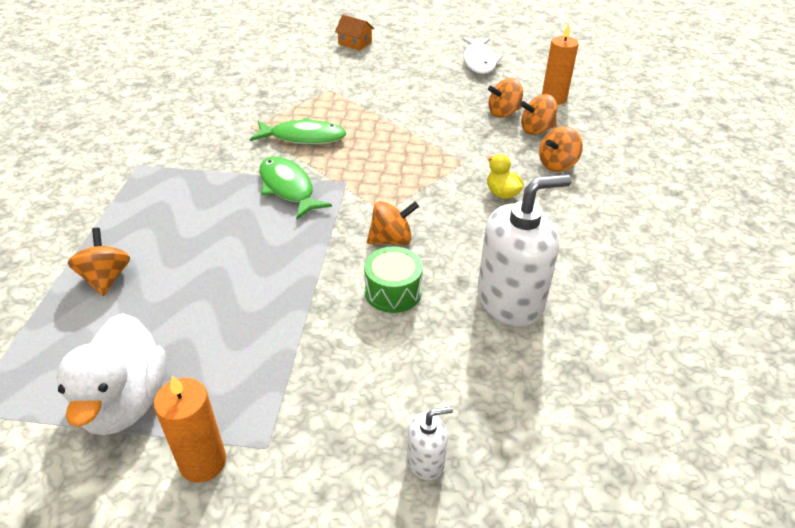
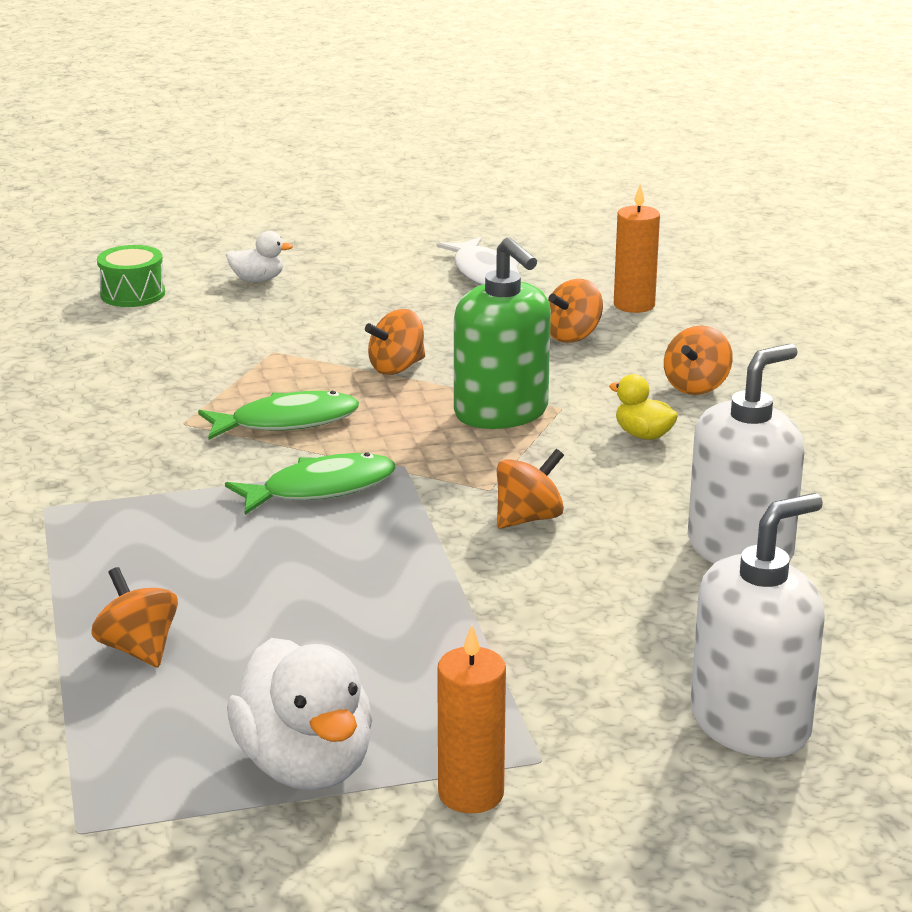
camera: 20 degrees left, 15 degrees down
(288, 188) = (321, 489): green fish -> green fish turned 120 degrees clockwise
(355, 43) = (258, 280): orange house -> white duck
(393, 292) = (577, 573): green drum -> green drum (132, 294)
(425, 461) = (750, 723): white soap dispenser -> white soap dispenser, size x2.14
(427, 158) = (501, 412): none -> green soap dispenser
(536, 130) = (636, 349): orange spinning top -> orange spinning top (396, 368)

